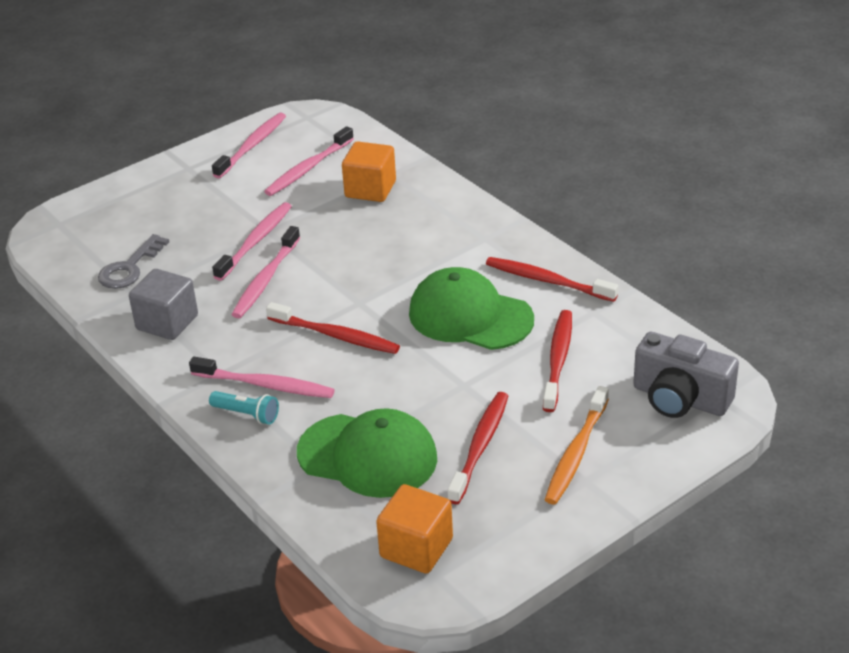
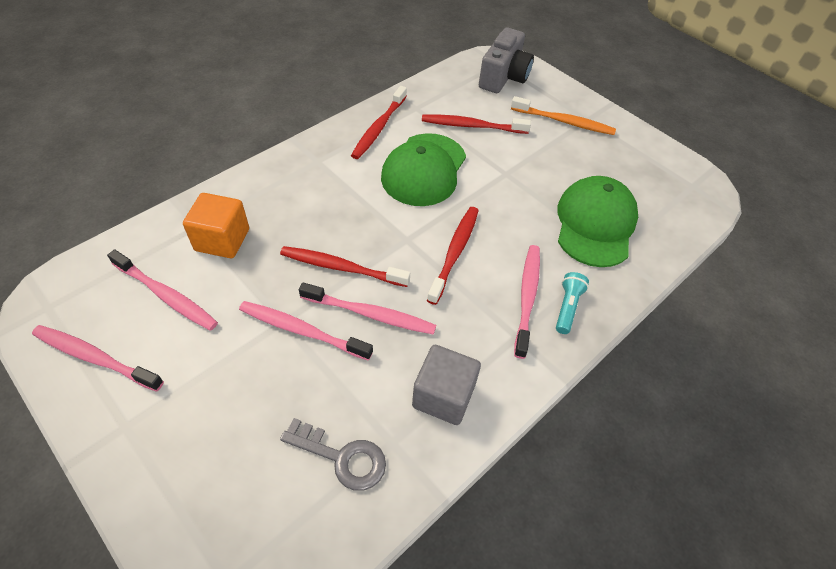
camera: 100 degrees left, 15 degrees up
(416, 548) = (674, 195): orange cube -> none
(480, 446) = (569, 165): red toothbrush -> red toothbrush (341, 267)

